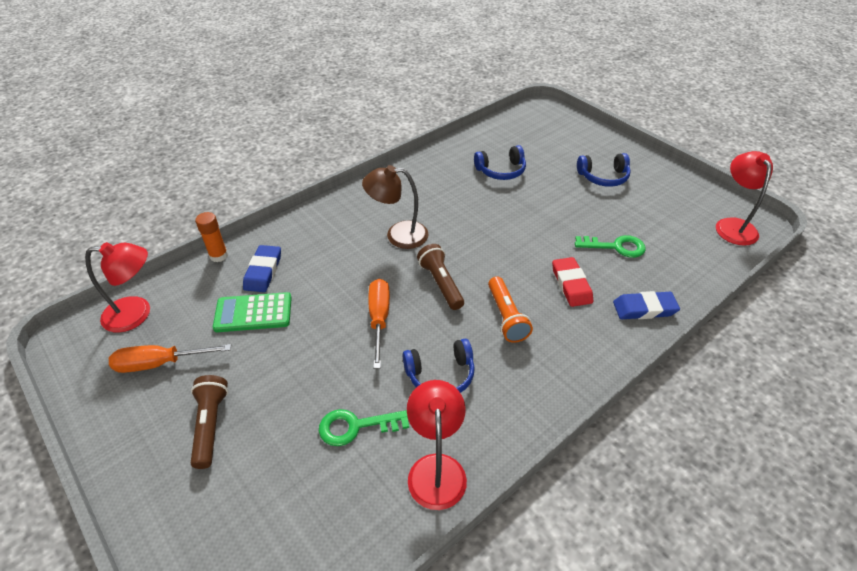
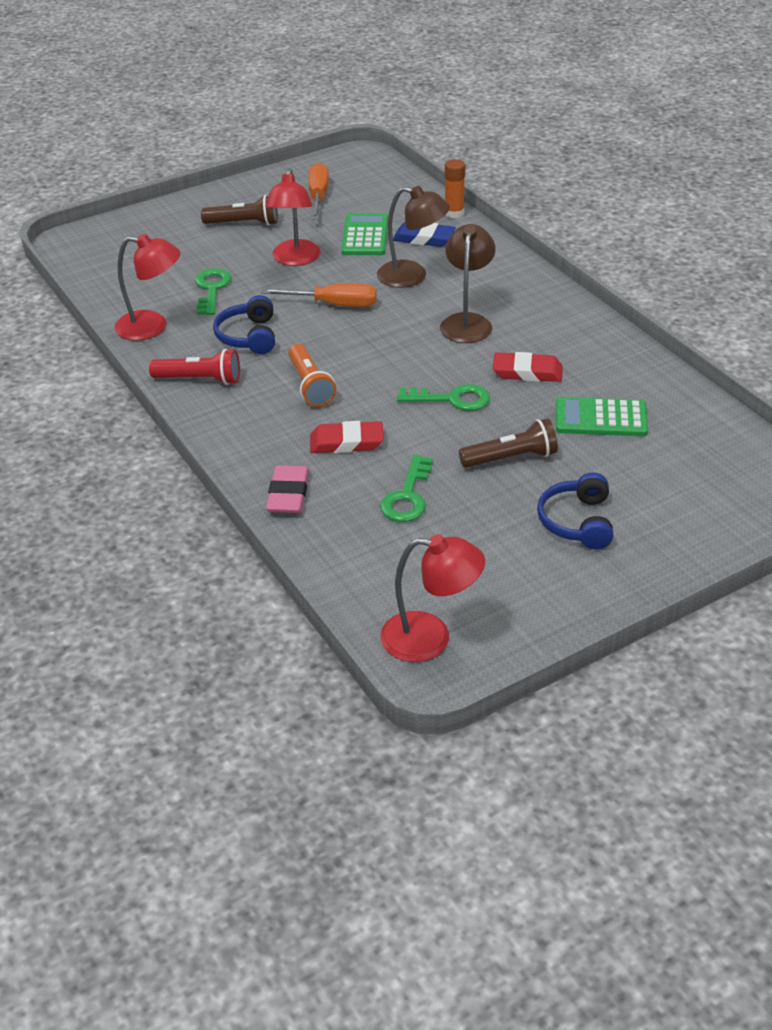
camera: 100 degrees right, 5 degrees down
(137, 314) = (382, 180): red lamp -> red lamp (295, 259)
(329, 272) = (412, 276): none -> brown lamp
(441, 283) = (375, 346): brown flashlight -> brown flashlight (511, 458)
(458, 202) = (527, 372): none -> red eraser
(500, 235) = (452, 399): none -> green key
(501, 171) = (601, 418): blue headphones -> green calculator
(506, 317) = (310, 385): orange flashlight -> orange flashlight turned 105 degrees counterclockwise
(519, 400) = (200, 379): none -> red flashlight
(644, 308) = (288, 494): blue eraser -> pink eraser

